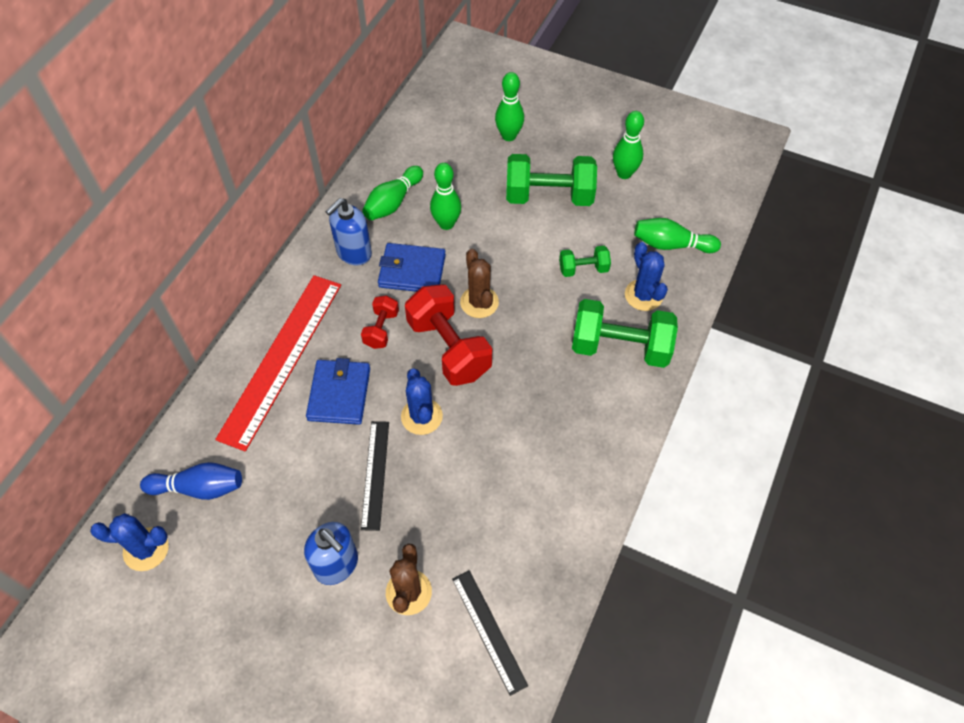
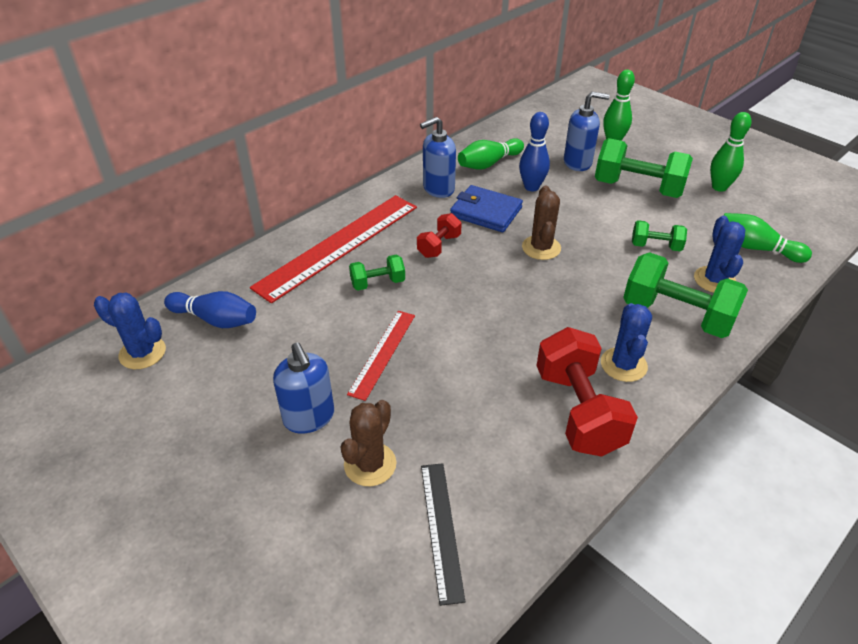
camera: 20 degrees right, 15 degrees down
(339, 394) = (378, 283): blue wallet -> green dumbbell
(375, 474) = (382, 353): black ruler -> red ruler
(421, 416) = (449, 319): blue cactus -> blue cactus (623, 365)
(446, 224) = (531, 187): green bowling pin -> blue bowling pin
(449, 348) = (498, 274): red dumbbell -> red dumbbell (578, 411)
(482, 176) = (578, 162): none -> blue soap dispenser

